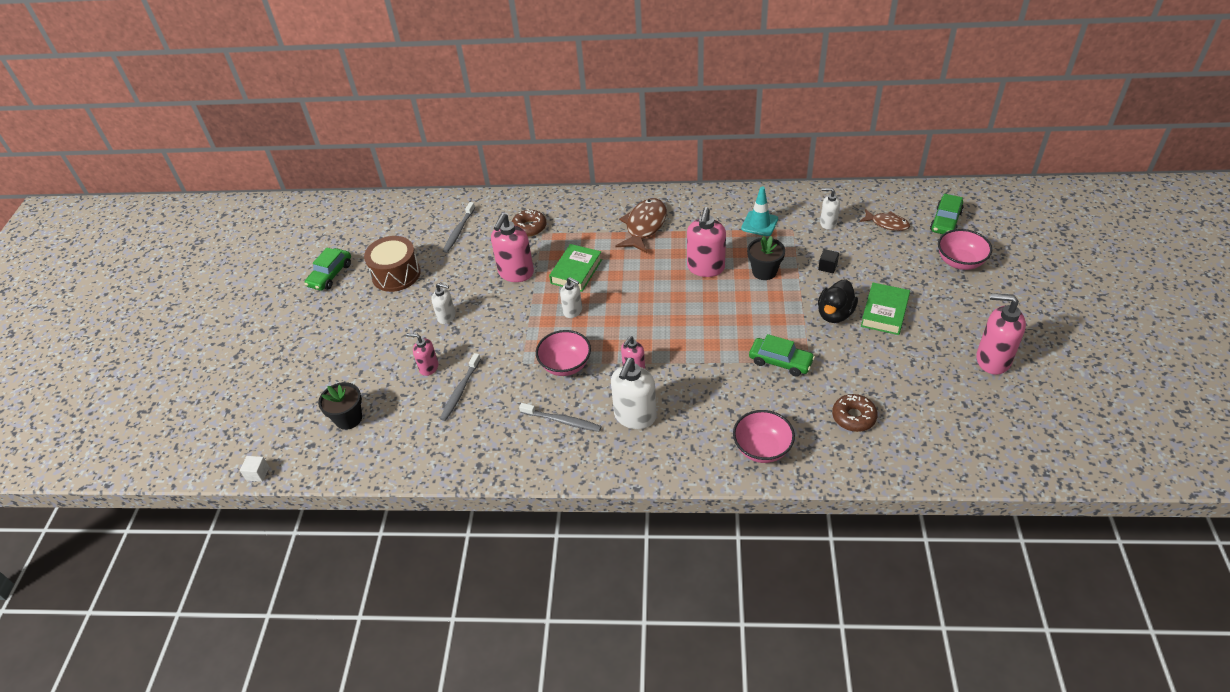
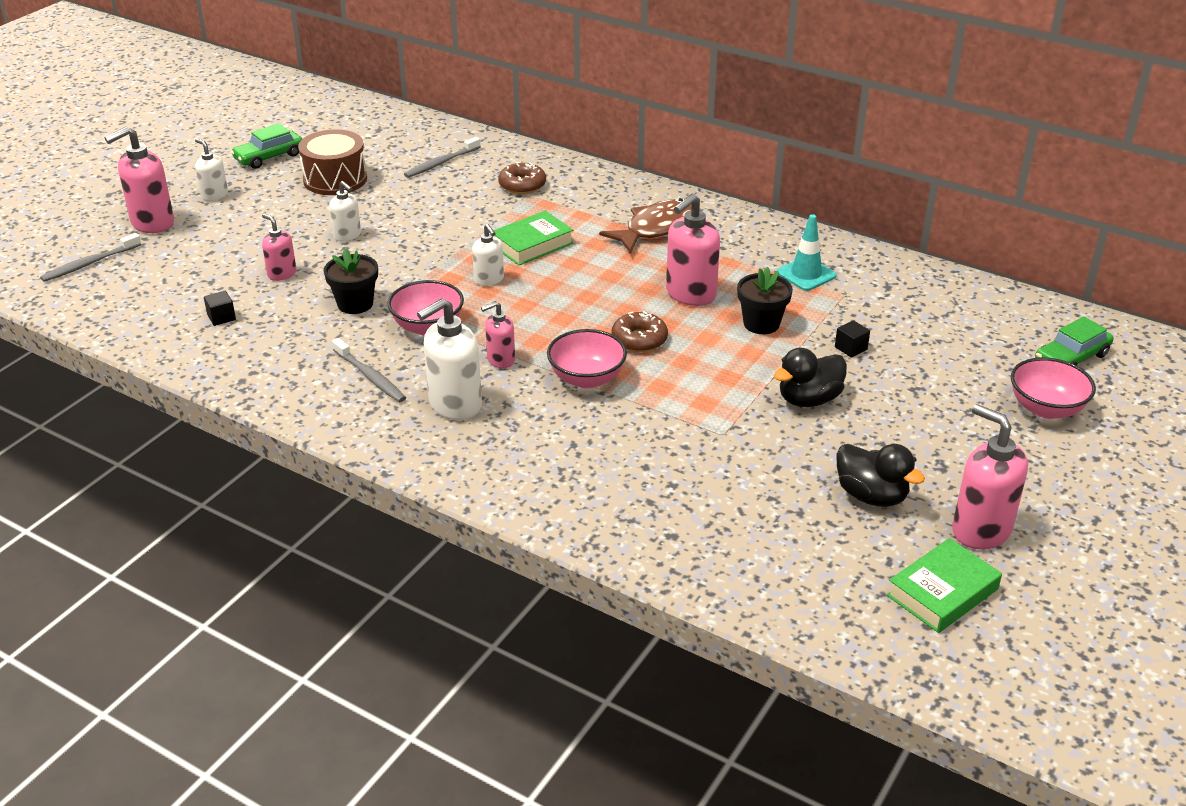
camera: 25 degrees right, 10 degrees down
(258, 473) = (26, 300): white cube -> none
(348, 418) = (157, 288): black flower pot -> black flower pot (355, 304)
(418, 421) = (221, 317): none -> black cube
(460, 391) = (292, 307): grey toothbrush -> grey toothbrush (89, 264)
(516, 273) = (463, 222): pink soap dispenser -> pink soap dispenser (152, 223)
(762, 449) = (571, 497): pink bowl -> pink bowl (586, 378)
(780, 361) = (686, 421): green car -> none
(828, 223) = (899, 304): white soap dispenser -> white soap dispenser (214, 195)
(853, 417) = (721, 513): brown donut -> brown donut (639, 339)
(884, 312) = (878, 423): green book -> green book (942, 592)
(887, 224) = (982, 332): brown fish -> none
(921, 365) = (871, 496): none -> black duck

